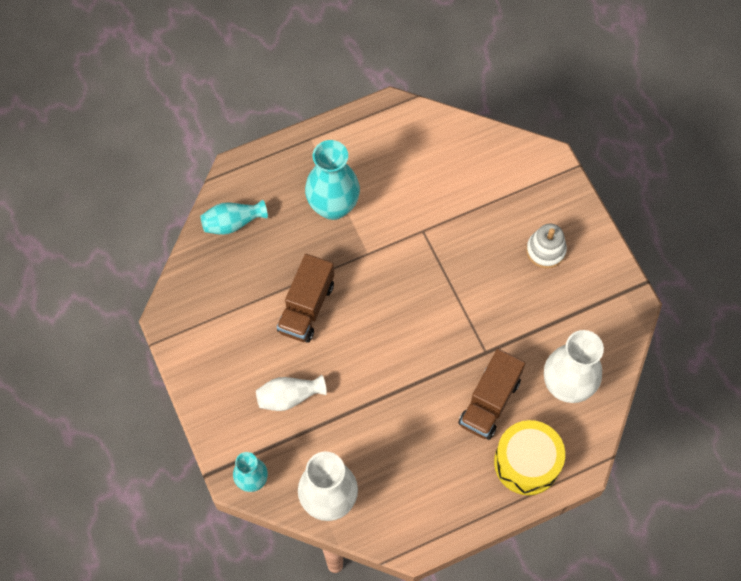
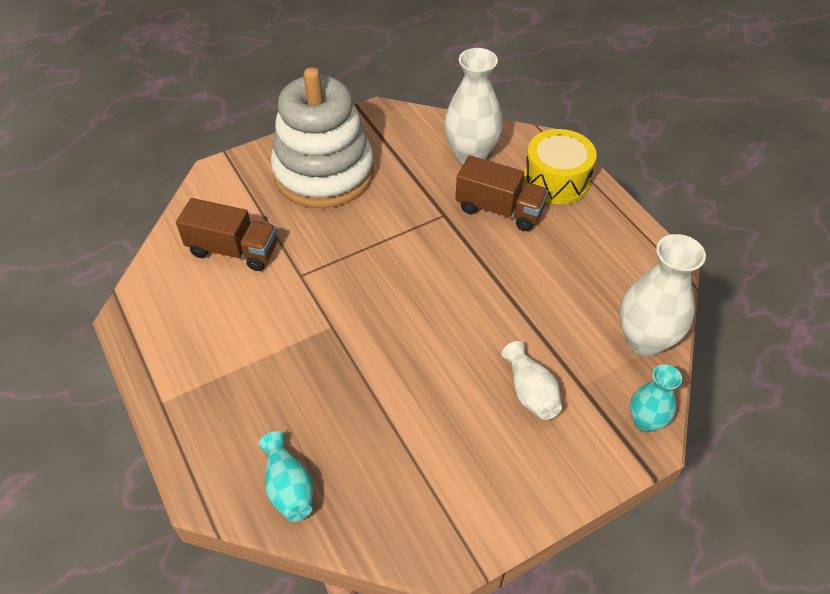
camera: 95 degrees left, 15 degrees down
(306, 307) = (409, 384): brown truck -> brown truck (233, 250)
(333, 206) = (266, 367): turquoise vase -> none
(545, 250) = (324, 173): white stacking toy -> white stacking toy, size x2.40

